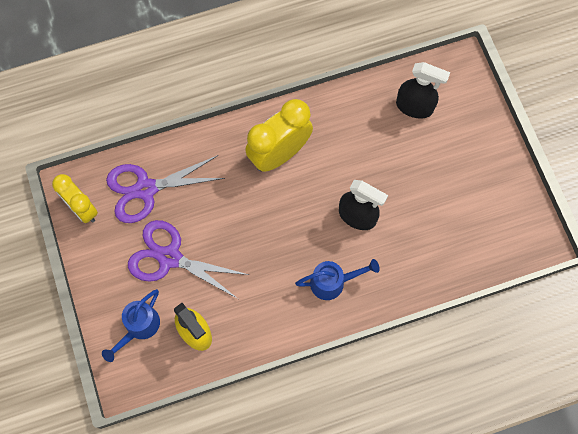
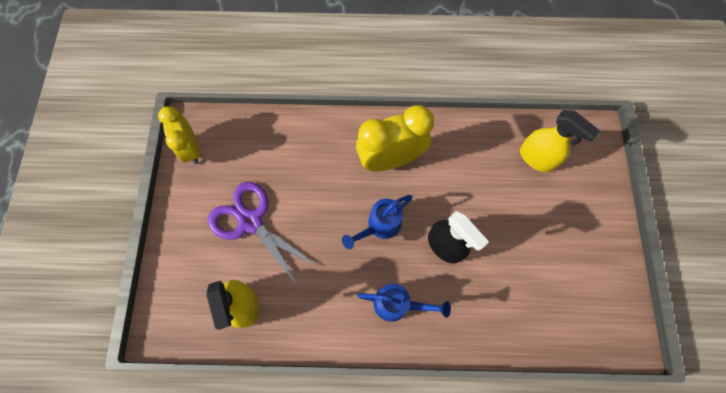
camera: 20 degrees right, 0 degrees up
(139, 327) = (194, 279): blue watering can -> blue watering can (380, 225)
(146, 189) = (255, 150): purple scissors -> none
(414, 107) = (536, 158): black spray bottle -> yellow spray bottle

